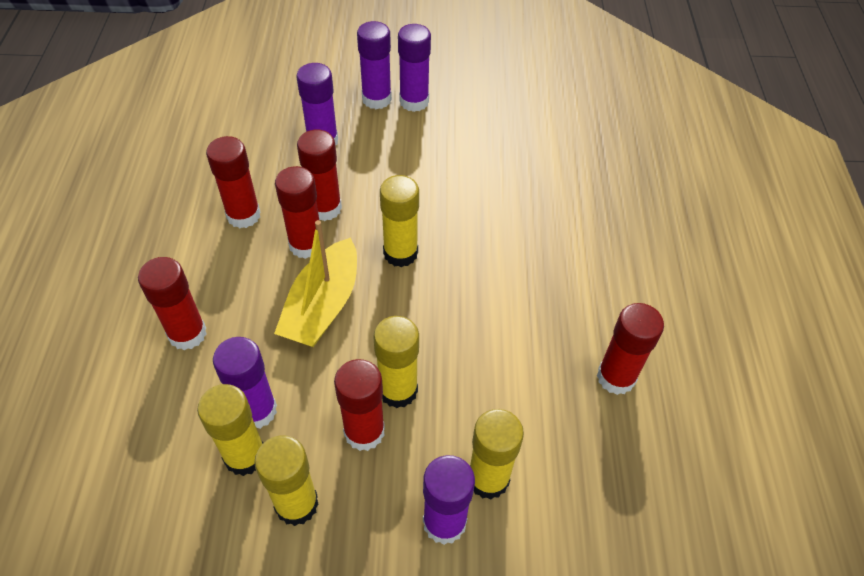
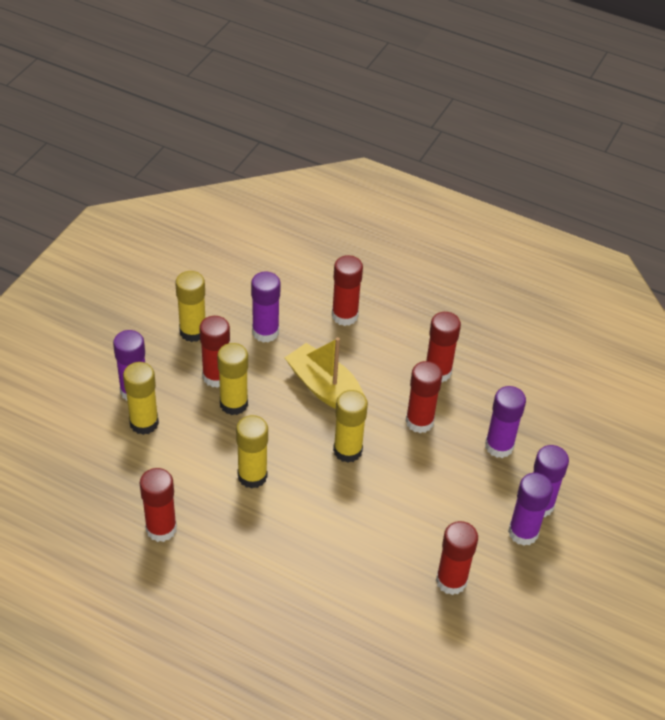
camera: 115 degrees right, 5 degrees down
(245, 456) = (238, 319): yellow glue stick -> yellow glue stick (252, 476)
(306, 245) = (387, 398): red glue stick -> red glue stick (451, 581)

